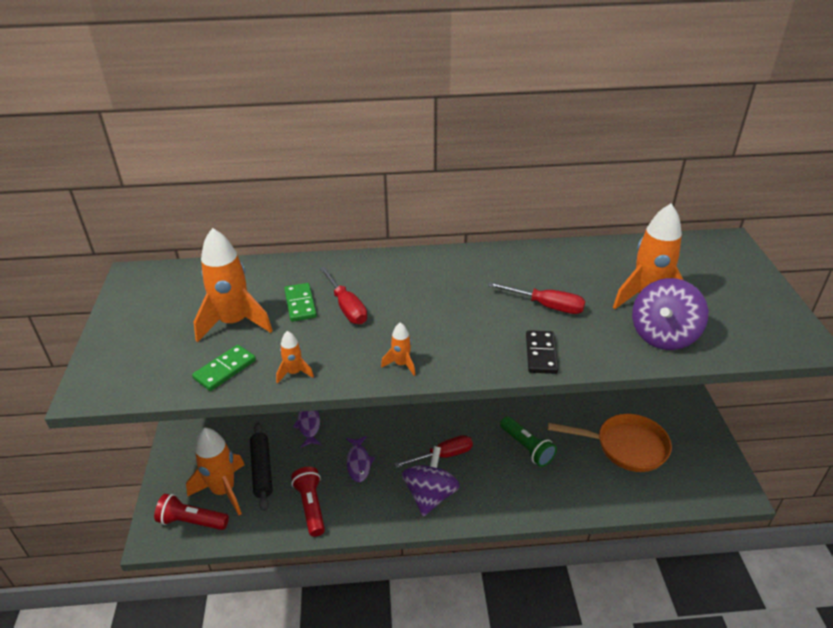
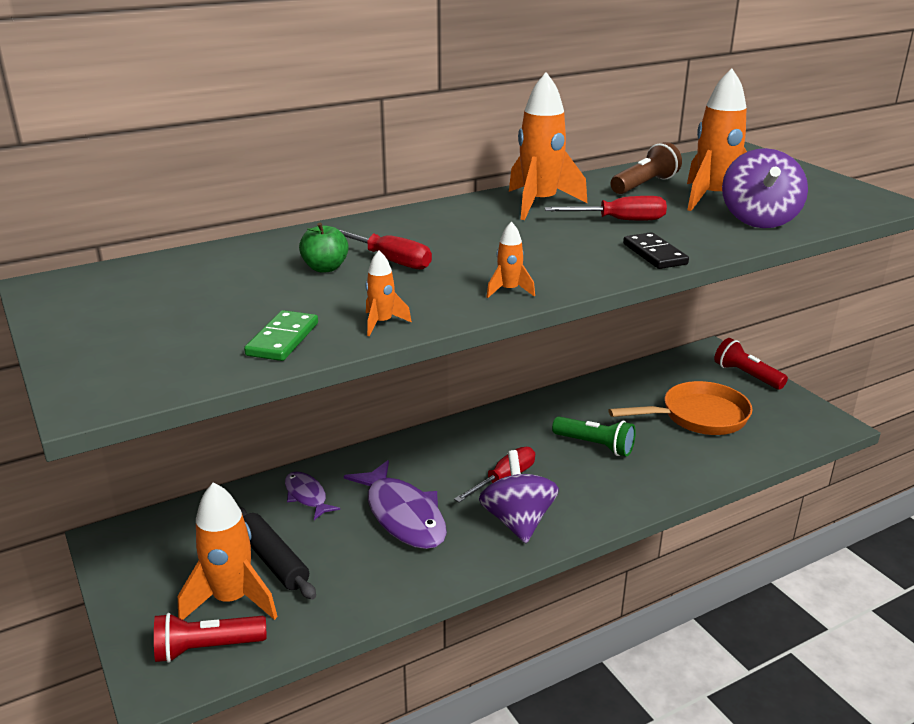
camera: 25 degrees left, 10 degrees down
(234, 323) = (250, 299): orange rocket -> orange rocket (539, 204)
(300, 304) = (325, 268): green domino -> green apple
(311, 506) = (372, 578): red flashlight -> red flashlight (746, 375)
(358, 463) = (403, 515): purple fish -> purple fish, size x1.81
(603, 267) = (644, 185): none -> brown flashlight

